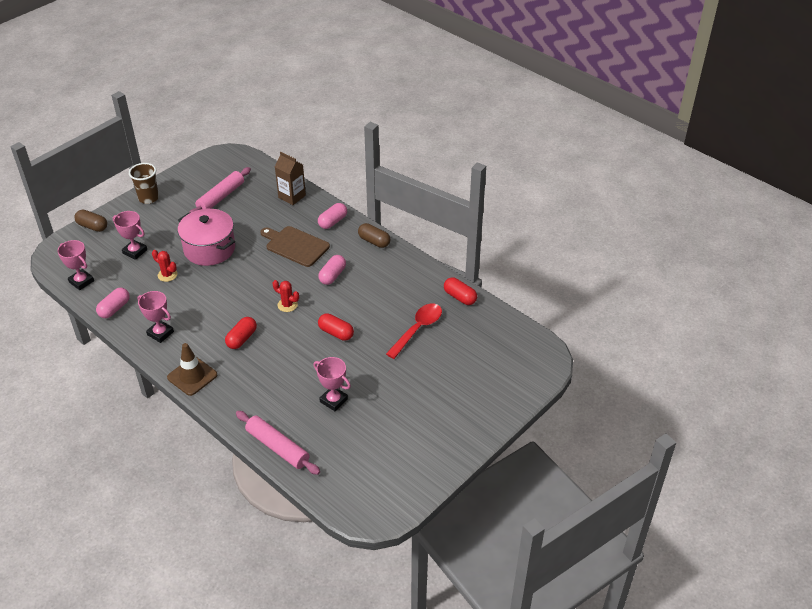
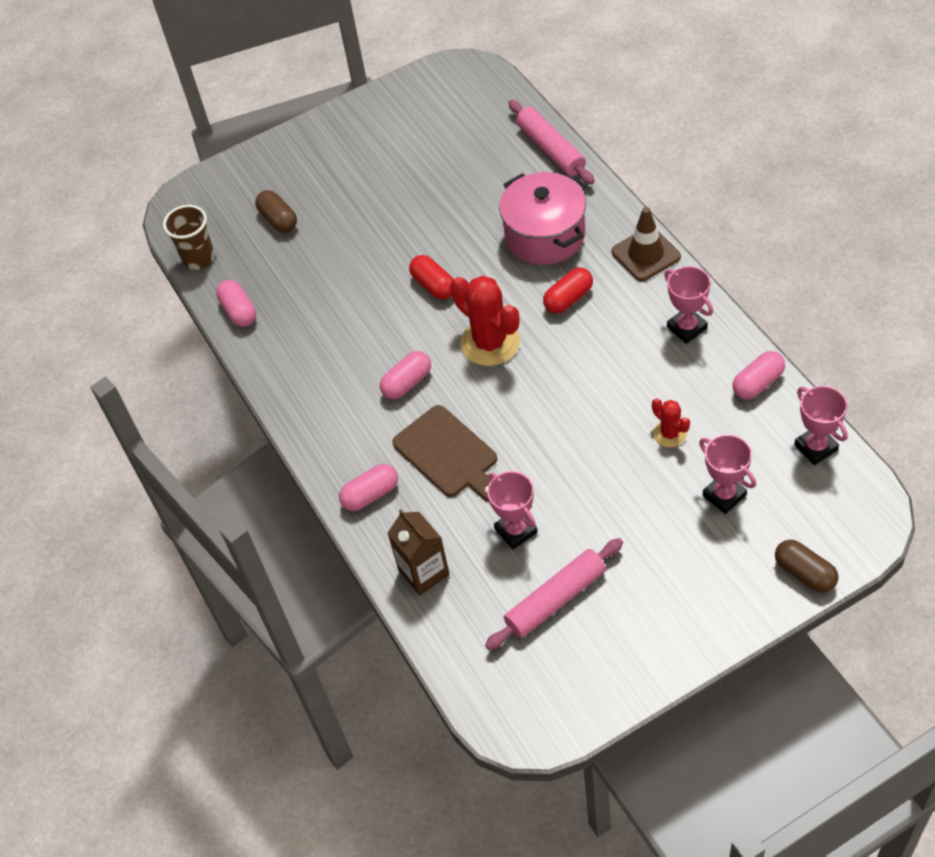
camera: 155 degrees left, 10 degrees up
(148, 198) = (696, 627): brown cup -> brown cup (199, 258)
(209, 249) = (593, 475): pink pot -> pink pot (545, 236)
(287, 305) = (490, 343): red cactus -> red cactus, size x1.91
(333, 400) = (467, 193): pink trophy -> pink trophy (516, 531)
(374, 241) = (318, 438): brown capsule -> brown capsule (278, 220)
(417, 329) = (320, 272): red spoon -> none
(460, 297) = (239, 311): red capsule -> pink capsule

